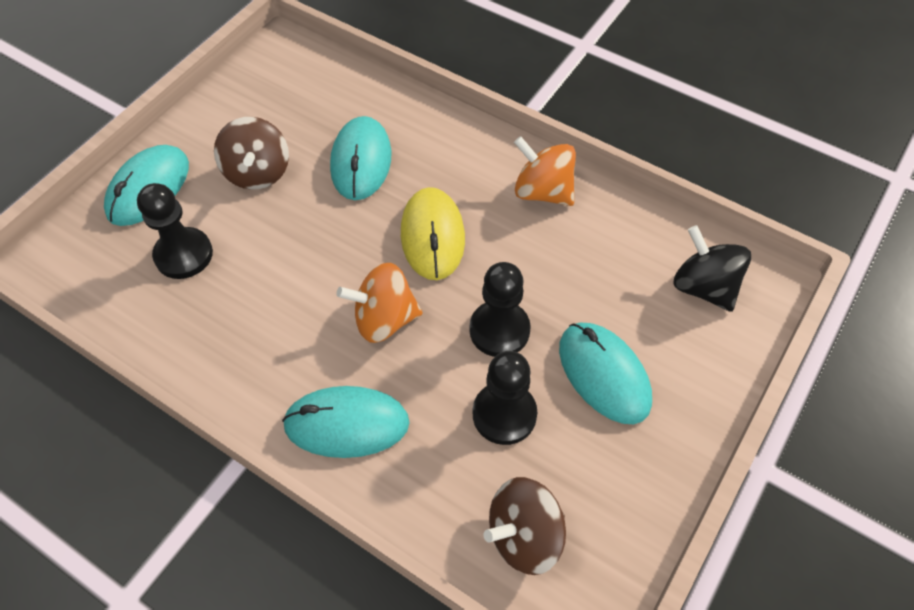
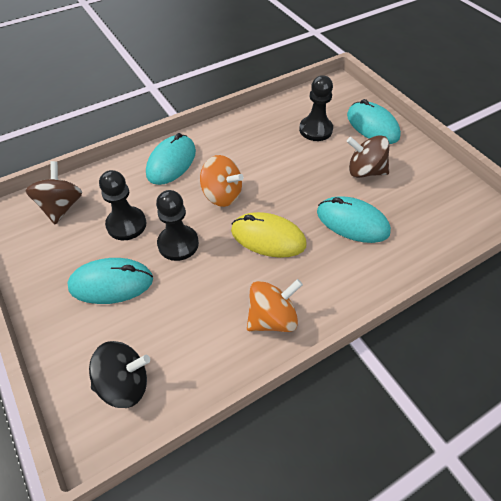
camera: 115 degrees right, 5 degrees down
(384, 319) = (222, 195): orange spinning top -> orange spinning top turned 105 degrees clockwise

